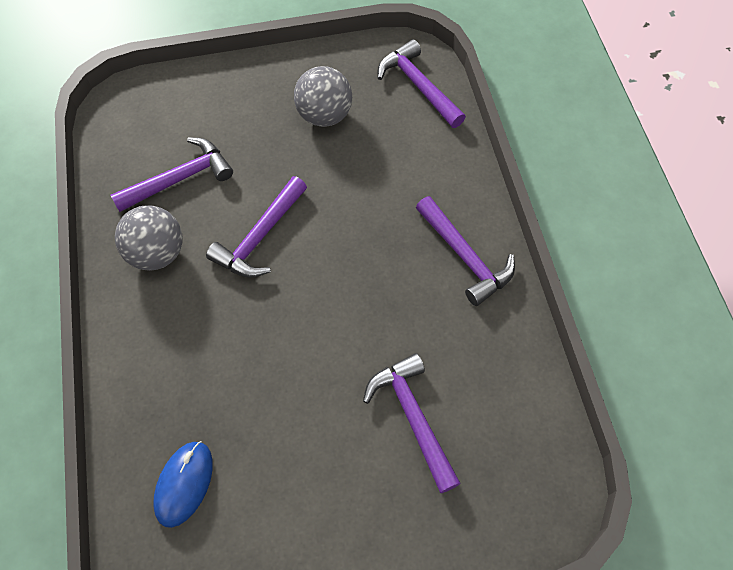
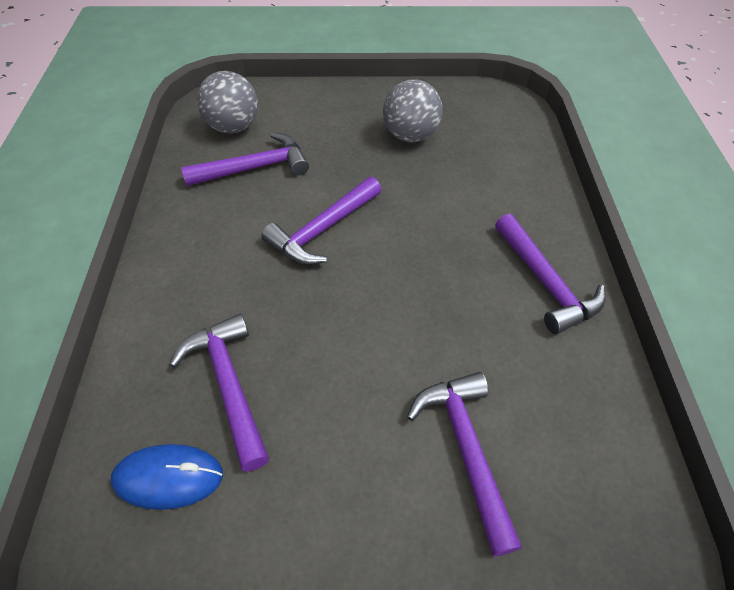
camera: 10 degrees right, 10 degrees down
(157, 253) = (213, 228): grey ball -> grey ball (233, 127)
(184, 484) = (168, 477): blue mouse -> blue mouse turned 60 degrees clockwise
(418, 86) = (508, 124): purple hammer -> purple hammer (228, 384)

